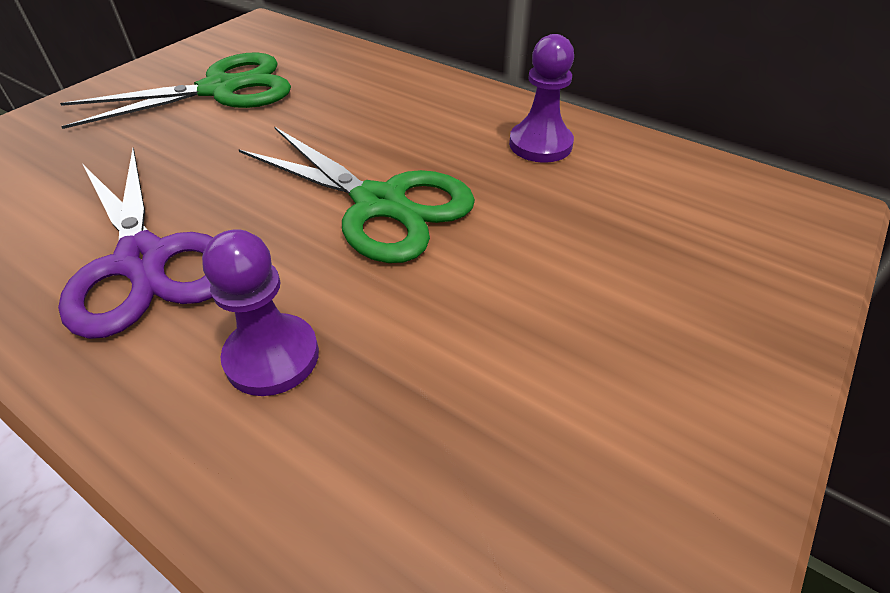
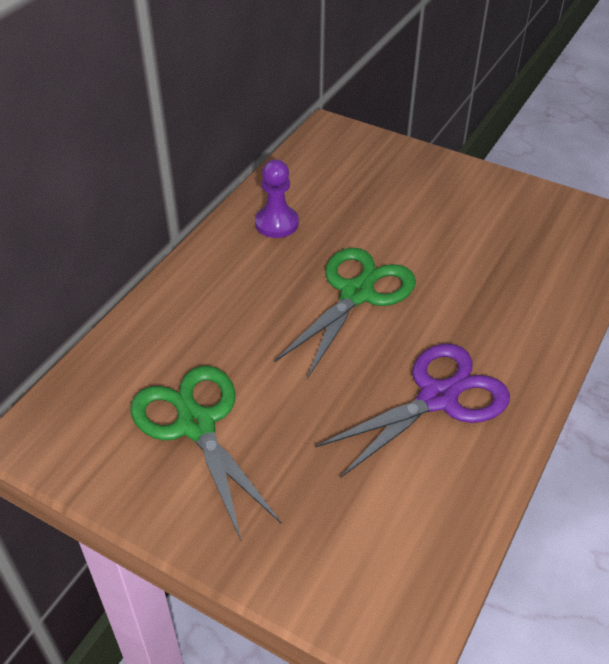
camera: 95 degrees left, 0 degrees up
(272, 357) = (493, 319): purple pawn -> none

